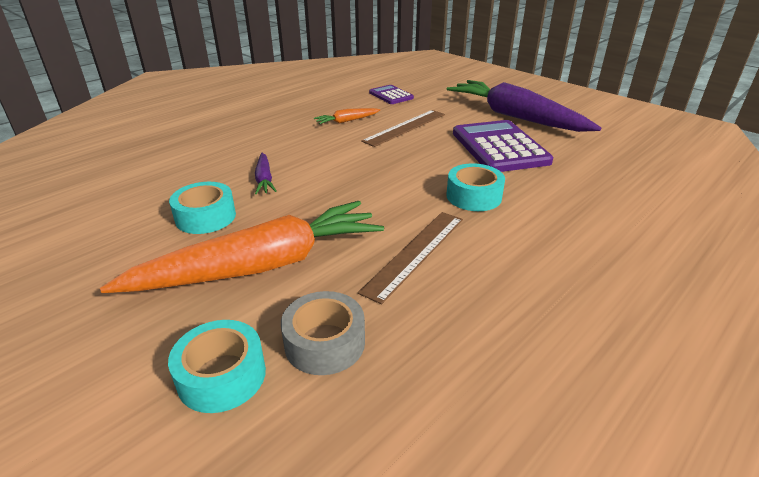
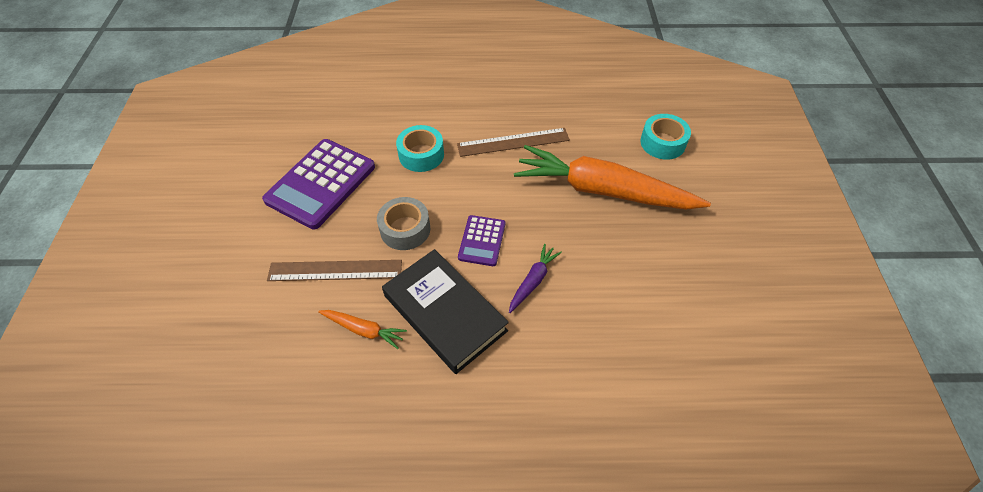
camera: 135 degrees left, 20 degrees up
(205, 217) = (609, 263): turquoise tape -> none
(309, 143) = (445, 313): none -> black book
(324, 343) = (608, 128): grey tape -> grey tape (405, 229)
(391, 95) = (244, 355): purple calculator -> purple calculator (482, 241)
(515, 117) = (231, 210): purple carrot -> none

